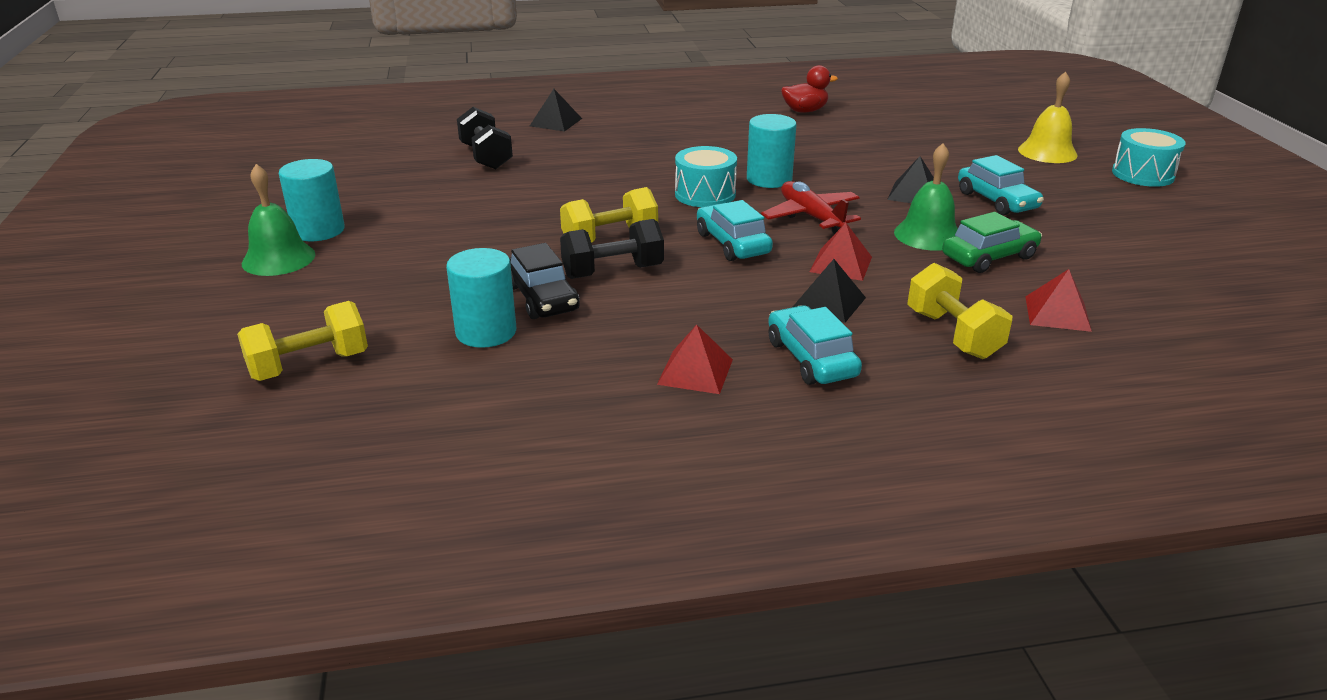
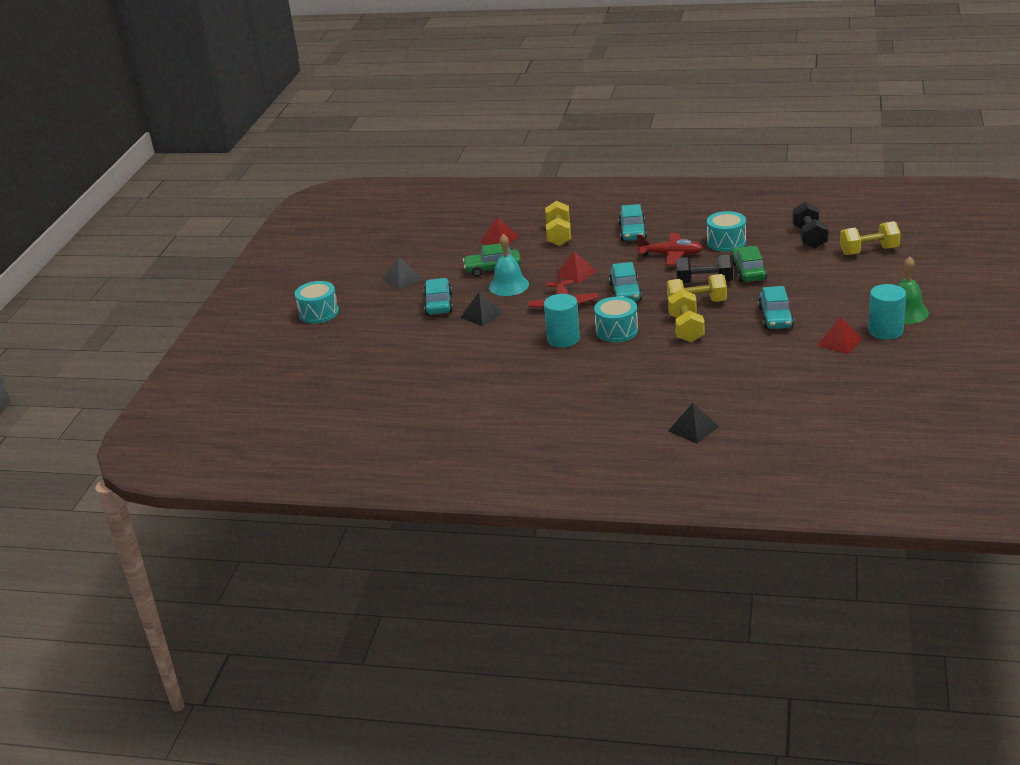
camera: 155 degrees left, 0 degrees up
(482, 232) = (775, 317): none -> turquoise car
(486, 157) = (763, 389): black dumbbell -> black dumbbell (809, 237)
(486, 332) = (781, 258): turquoise cylinder -> none
(542, 298) = (748, 271): black car -> green car
(604, 355) = (726, 242): none -> turquoise drum
(609, 206) = (686, 329): none -> yellow dumbbell
(695, 371) = (688, 232): red pyramid -> red pyramid (839, 342)
(699, 315) = (671, 255): none -> red plane
(805, 111) = (467, 413): red duck -> none
(829, 302) = (601, 254): black pyramid -> black pyramid (402, 279)
(928, 235) = (508, 285): green bell -> turquoise bell
(1047, 152) = (346, 340): yellow bell -> none

